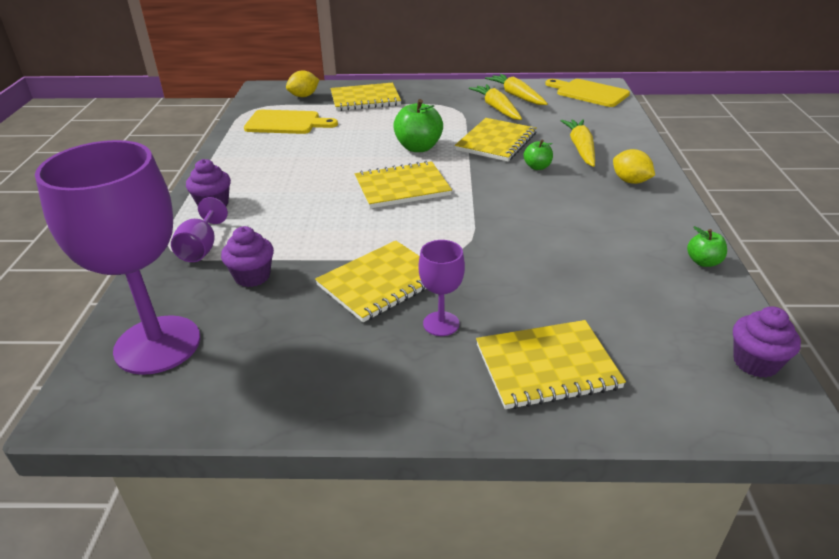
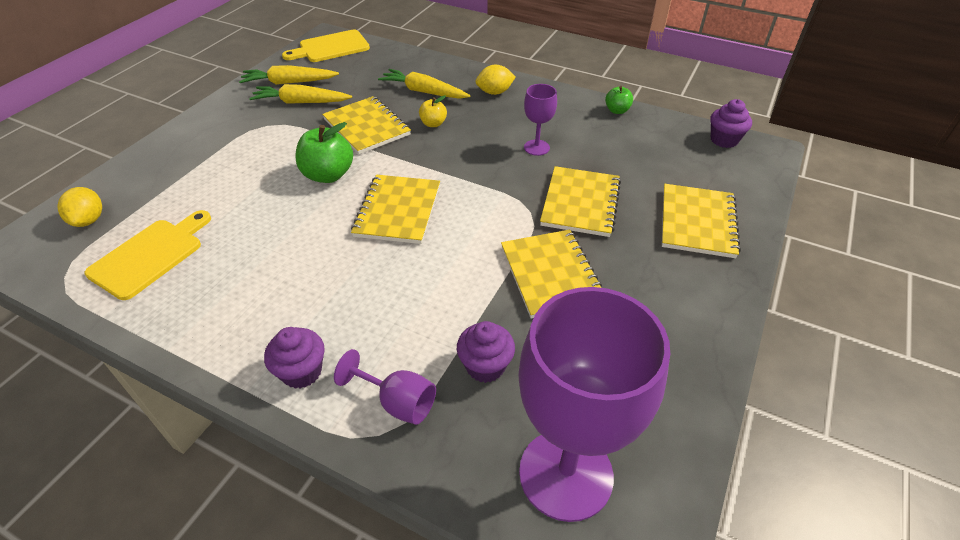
camera: 65 degrees left, 10 degrees up
(365, 99) = (167, 174): yellow notebook -> yellow notebook (580, 203)
(441, 324) = (626, 257): purple goblet -> purple goblet (536, 147)
(537, 167) = (433, 124): green apple -> yellow apple

